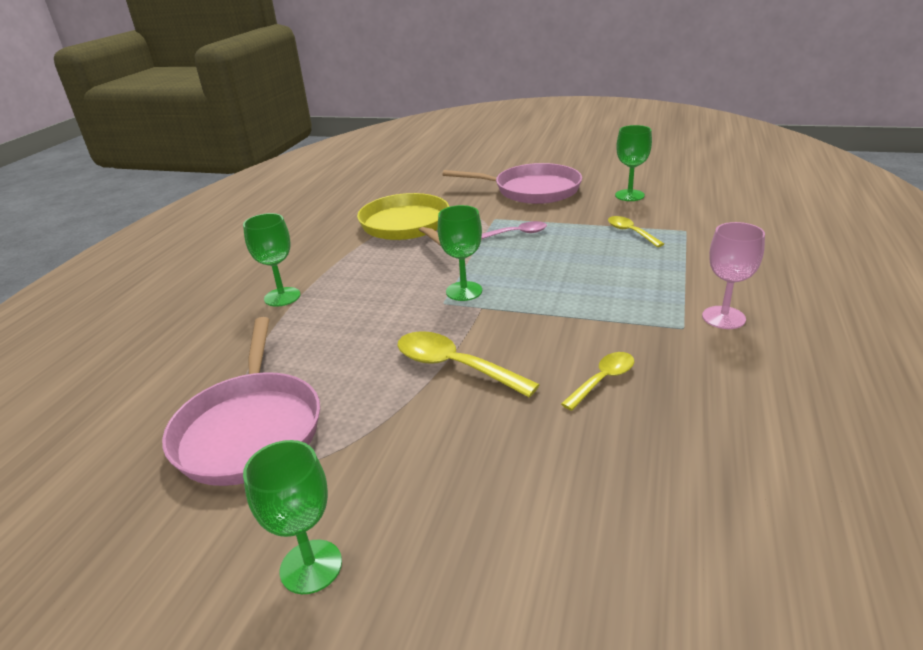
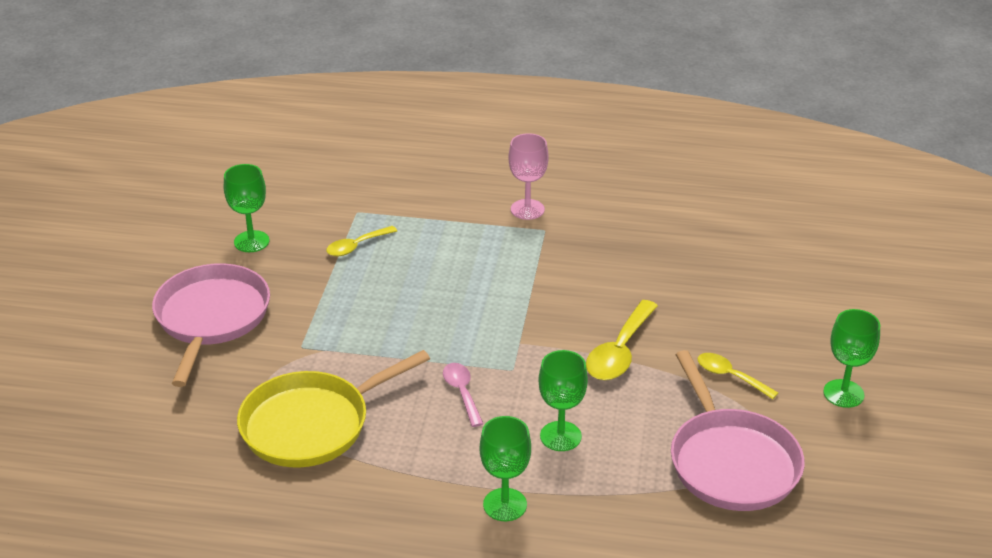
camera: 100 degrees left, 5 degrees up
(250, 429) = (731, 462): pink pan -> pink pan turned 90 degrees clockwise
(464, 291) = (487, 357): green goblet -> green goblet (560, 436)
(517, 233) = (349, 326): pink spoon -> pink spoon (462, 393)
(603, 380) = (623, 272): yellow spoon -> yellow spoon (730, 376)

